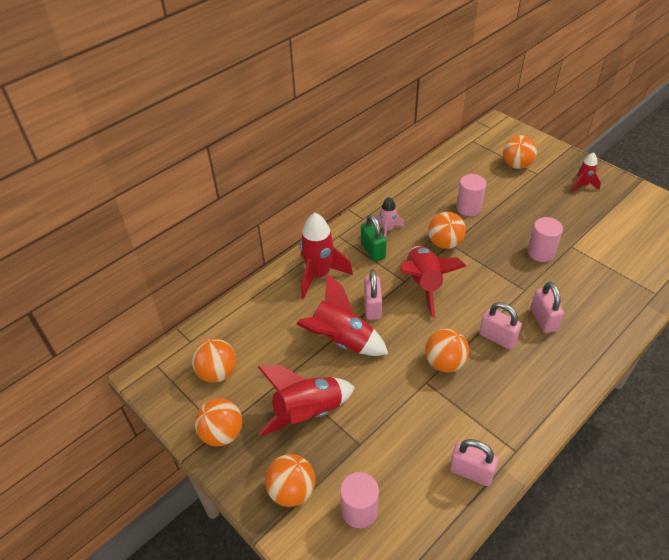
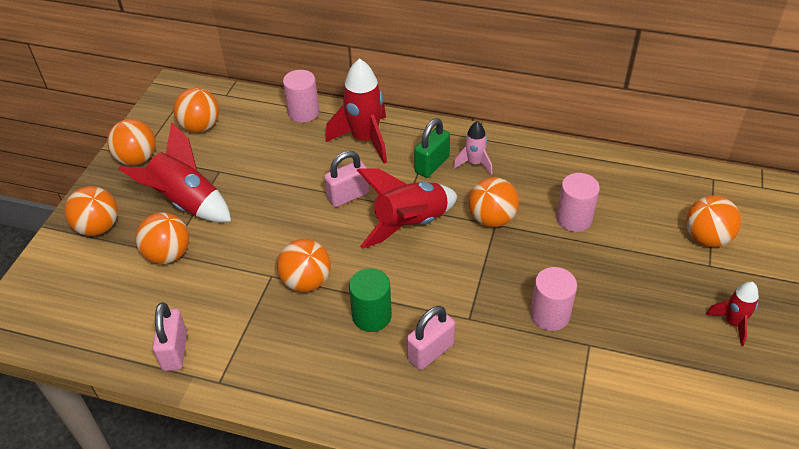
camera: 60 degrees right, 0 degrees up
(341, 340) = (287, 191): red rocket -> none
(359, 510) = (96, 281): pink cylinder -> pink cylinder (303, 112)
(361, 445) = (168, 254): none -> orange ball
(497, 338) = (372, 316): pink padlock -> green cylinder

